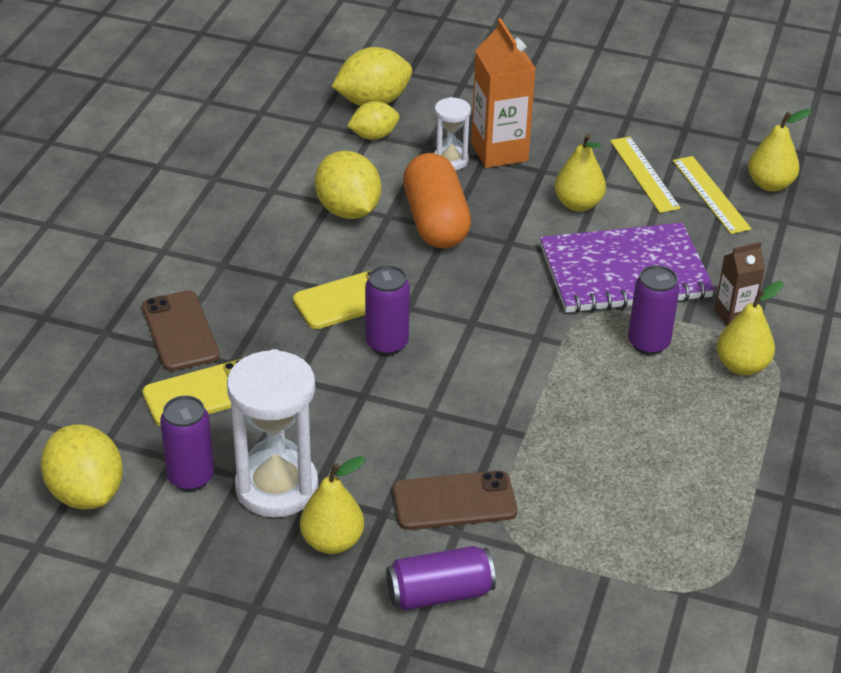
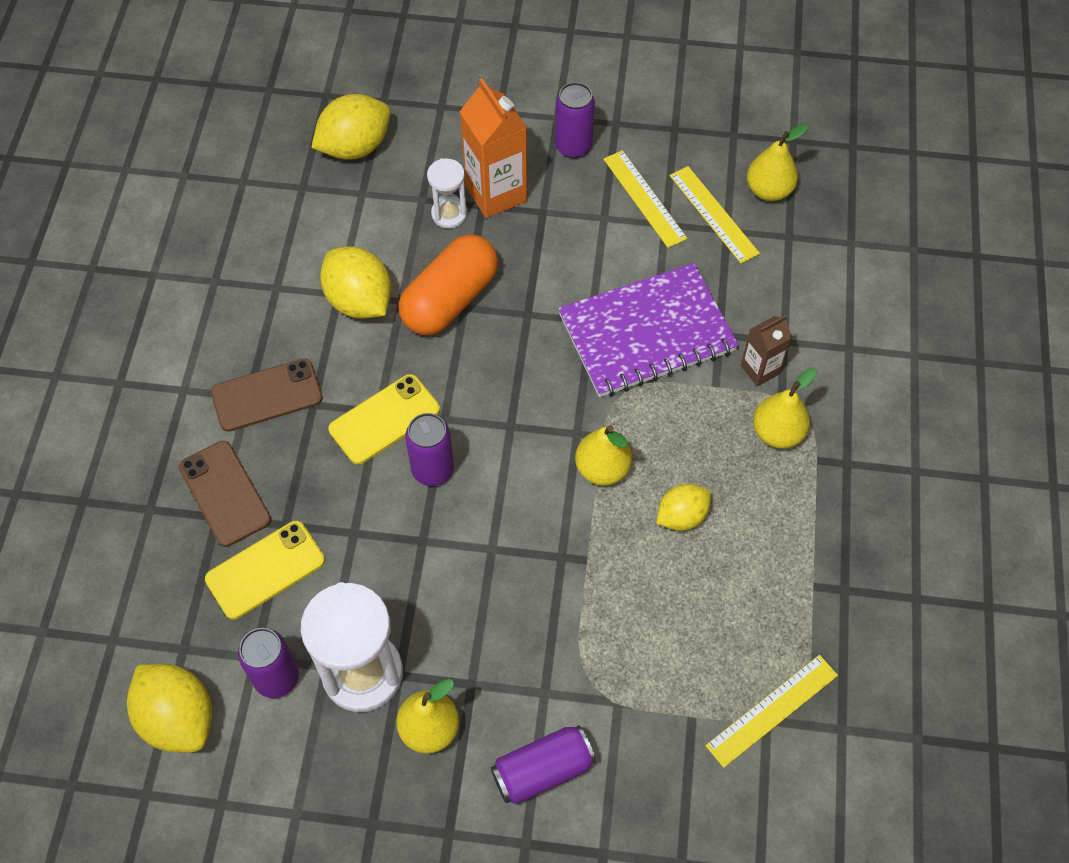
camera: 10 degrees left, 20 degrees up
(374, 136) = (365, 194): yellow lemon -> yellow lemon (681, 516)
(436, 221) = (450, 300): orange capsule -> orange capsule turned 60 degrees clockwise
(454, 501) = (535, 656): brown phone -> brown phone (267, 395)
(578, 204) = (586, 251): yellow pear -> yellow pear (602, 469)
(648, 343) = (685, 421): purple can -> purple can (573, 146)
(691, 584) = (772, 710): none -> yellow ruler

